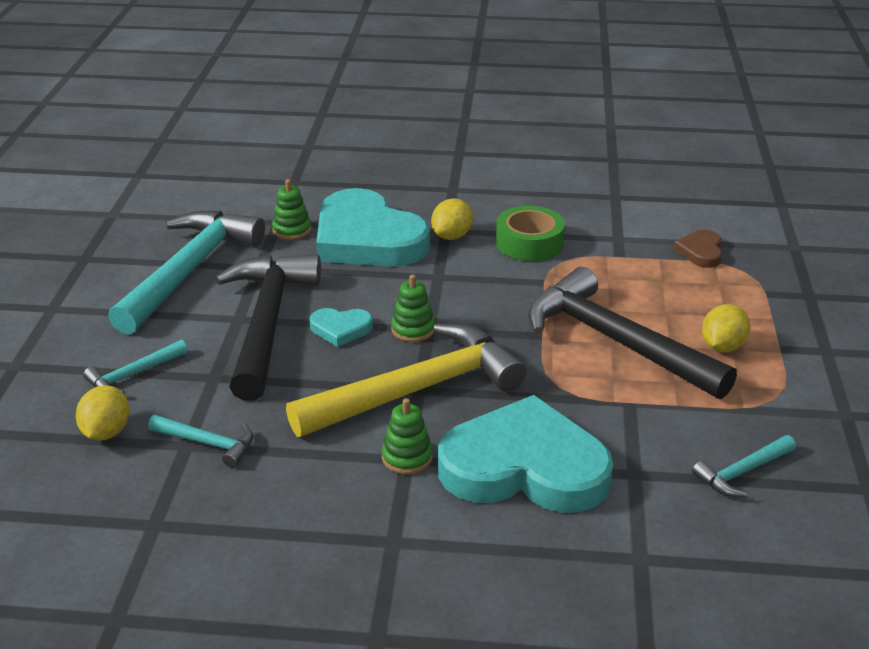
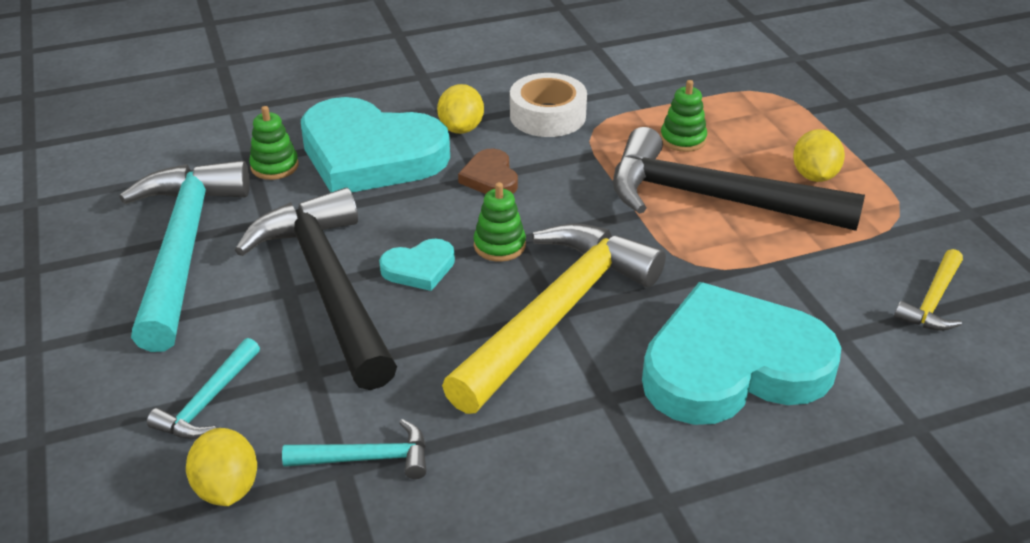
camera: 25 degrees left, 5 degrees up
(407, 457) = (605, 396): green stacking toy -> green stacking toy (683, 139)
(529, 243) = (547, 116): green tape -> white tape
(700, 252) = (718, 83): brown heart -> brown heart (490, 178)
(742, 472) = (933, 300): turquoise hammer -> yellow hammer

